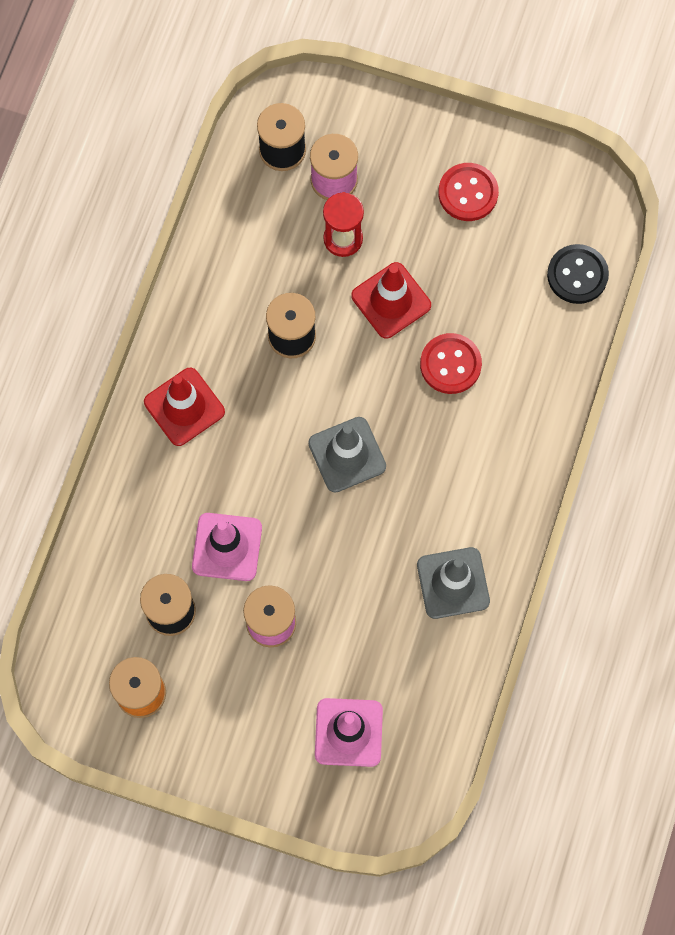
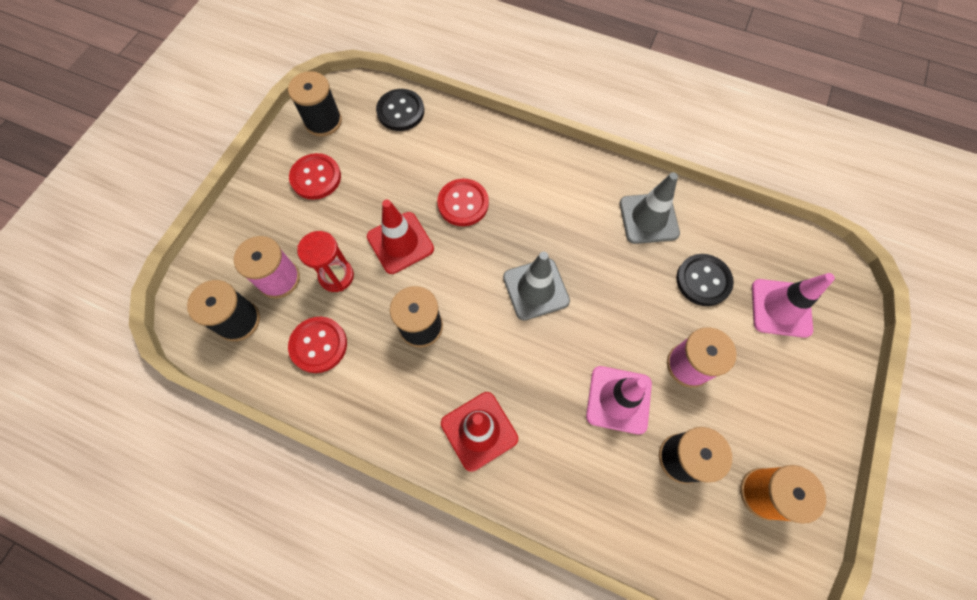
camera: 85 degrees left, 5 degrees down
(262, 235) = (318, 345): none -> red button
(375, 644) = (703, 281): none -> black button
(550, 186) = (323, 121): none -> black spool

